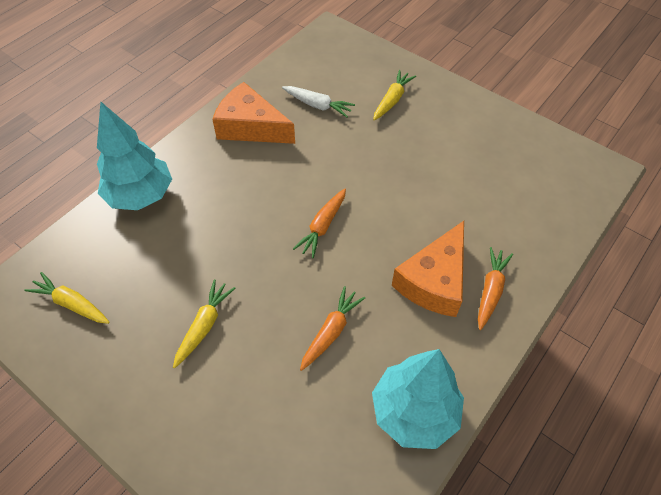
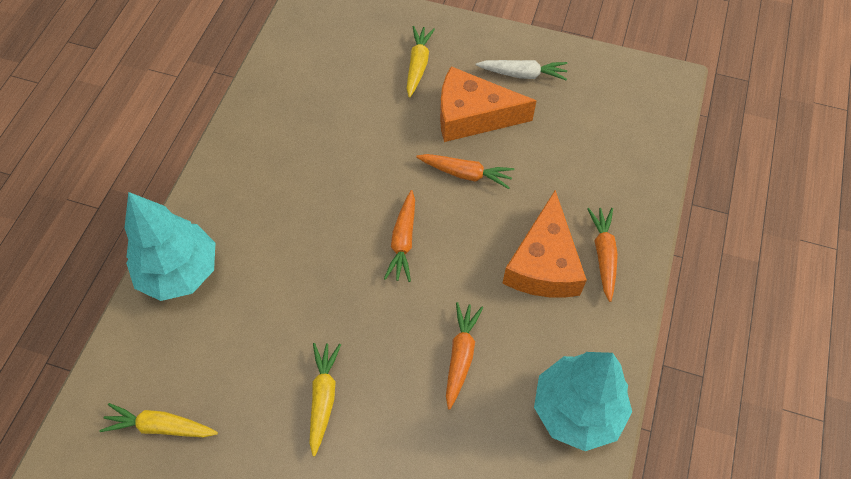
camera: 20 degrees left, 5 degrees up
(250, 127) = (270, 146): orange cheese -> orange cheese (472, 116)
(318, 105) = (337, 96): white carrot -> white carrot (523, 74)
(396, 191) = (466, 174): none -> orange carrot

